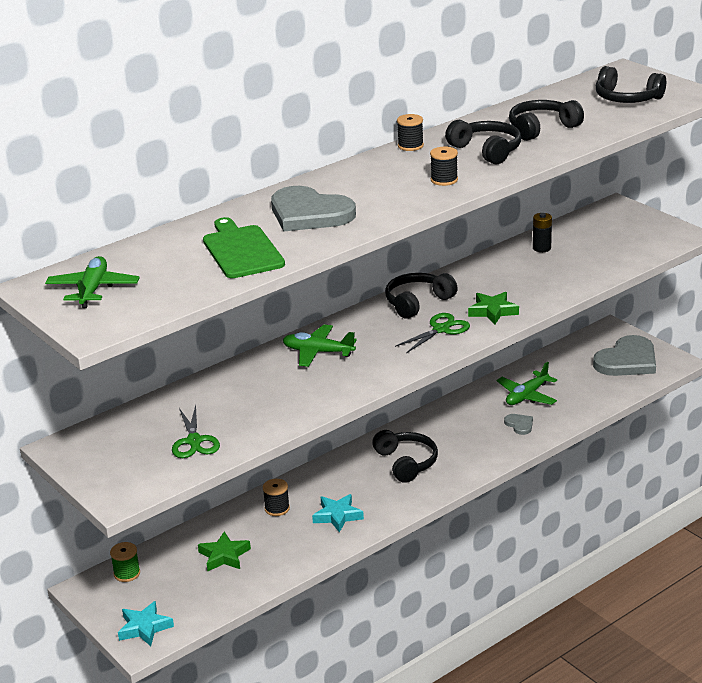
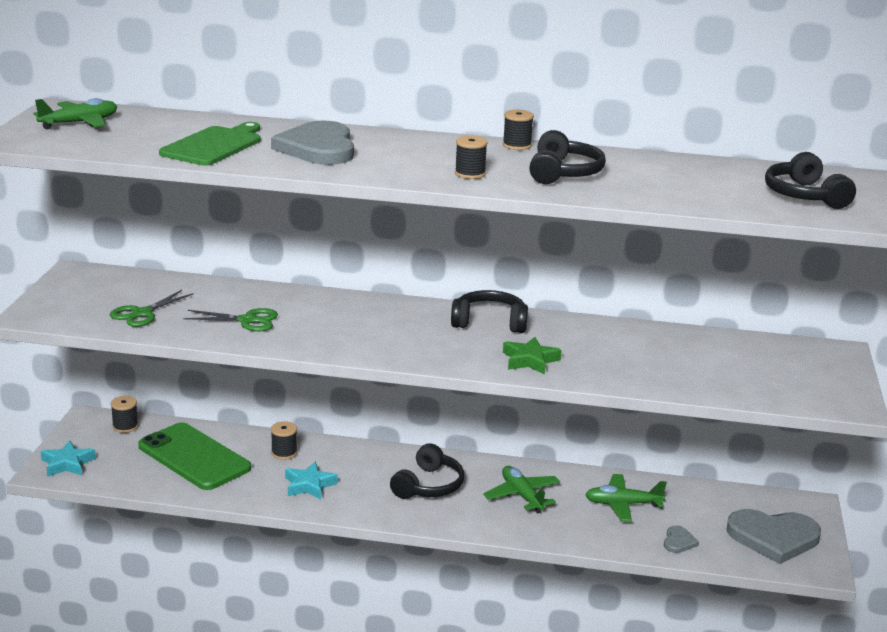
camera: 45 degrees right, 5 degrees down
(127, 573) = (125, 426): green spool -> black spool
(224, 556) = (194, 457): green star -> green phone
(318, 352) = (342, 311): green plane -> green plane (522, 495)
(441, 329) = (460, 348): green scissors -> green scissors (247, 320)
(519, 425) = (570, 520): grey heart -> grey heart (678, 541)
(541, 128) = (657, 180): black headphones -> none
(541, 248) = (686, 343): black battery -> none

